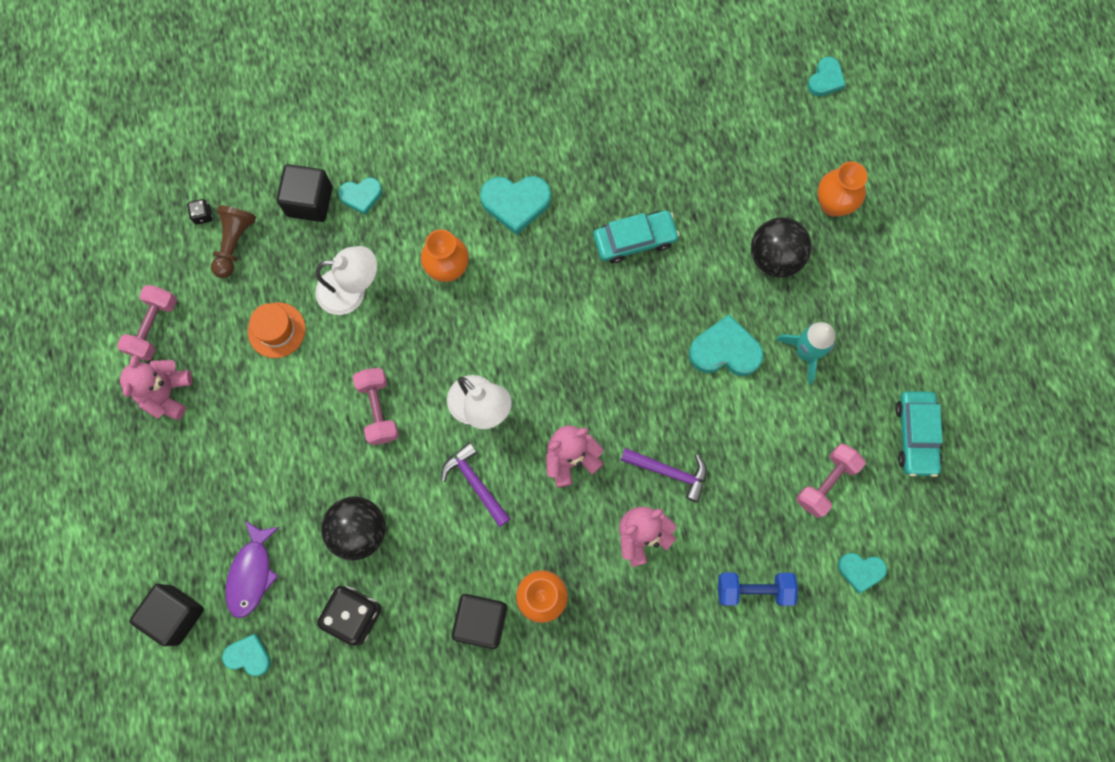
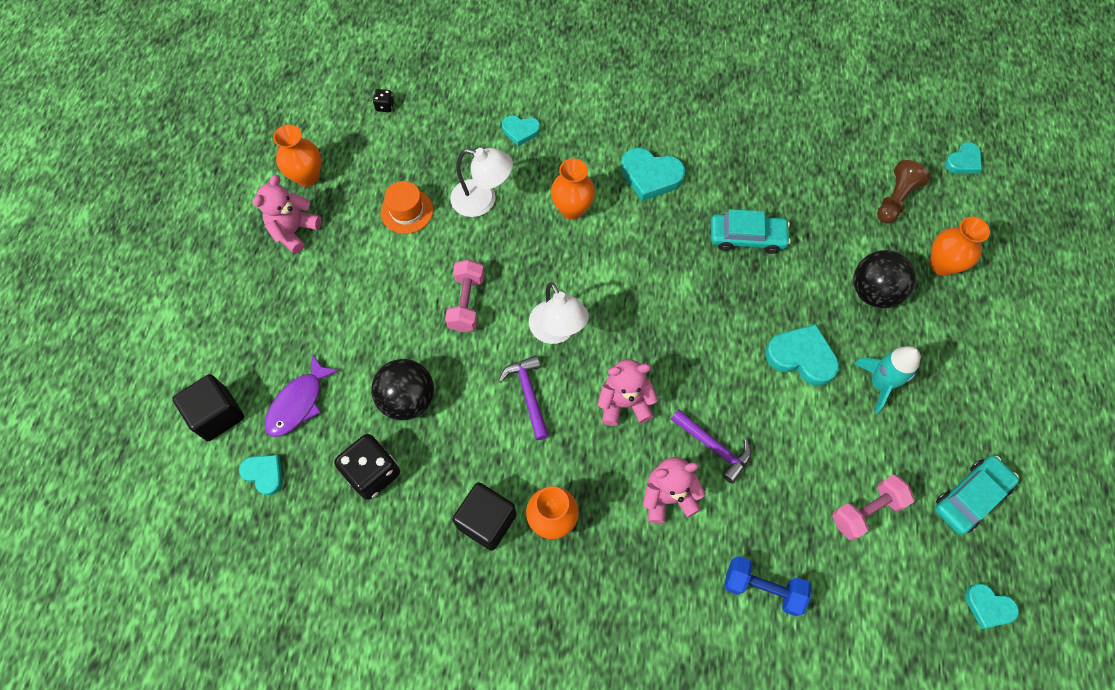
camera: 20 degrees right, 10 degrees down
(153, 327) = (307, 177): pink dumbbell -> orange vase
(234, 244) = (401, 135): brown pawn -> brown pawn (895, 199)
(309, 201) = (476, 122): black cube -> none
(860, 571) = (878, 609): turquoise heart -> turquoise heart (988, 607)
(915, 435) = (970, 497): turquoise car -> turquoise car turned 150 degrees counterclockwise

